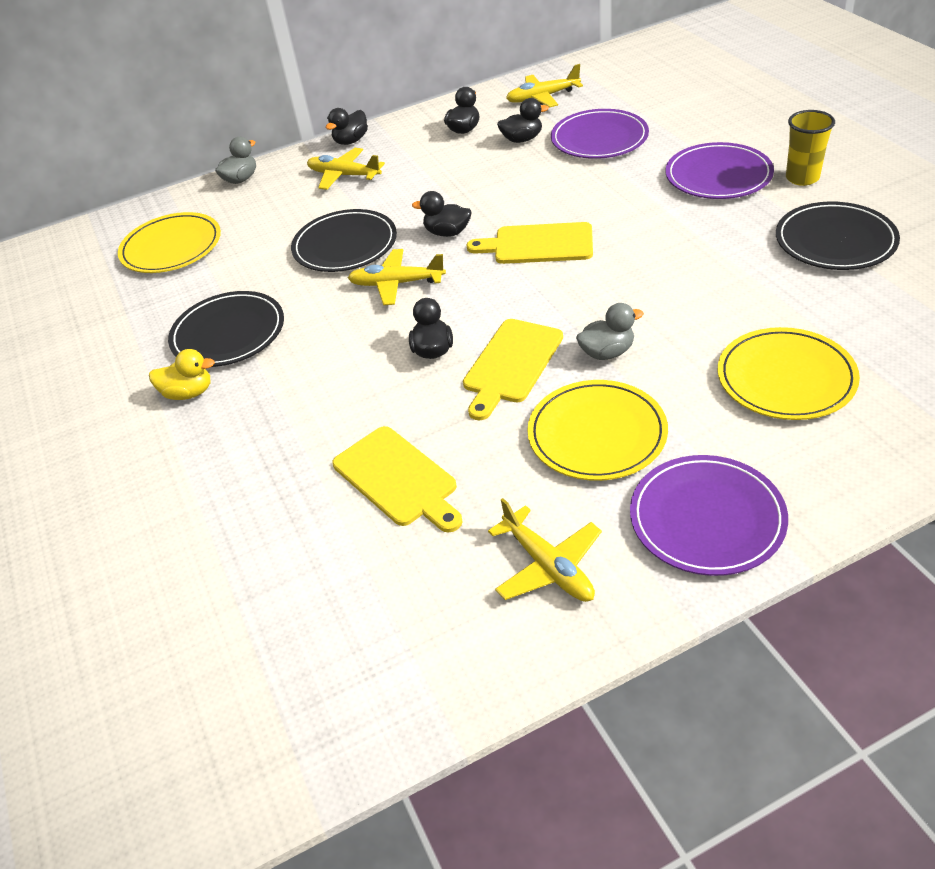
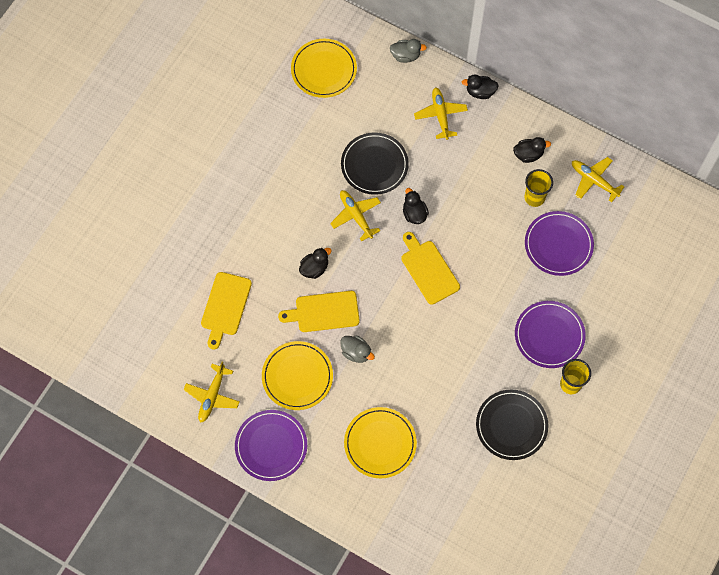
camera: 50 degrees right, 25 degrees up
(189, 393) = (225, 173): yellow duck -> none
(228, 333) = (274, 158): black plate -> none
(522, 139) = (534, 197): black duck -> yellow cup

